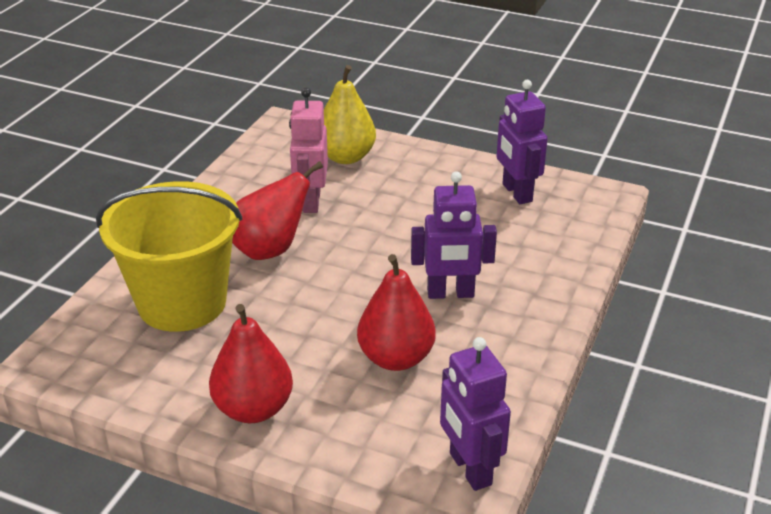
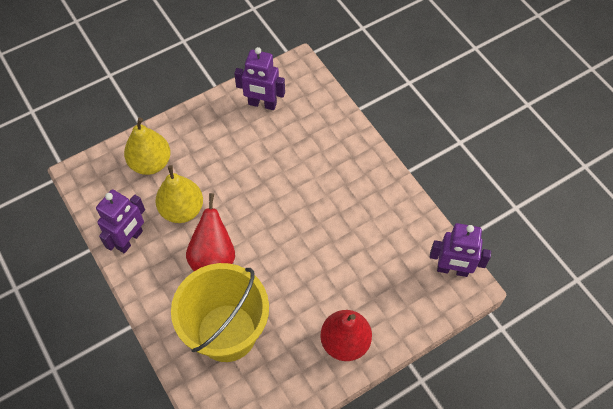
camera: 55 degrees left, 25 degrees up
(311, 201) = (182, 210): pink robot -> yellow pear
(396, 358) = (354, 252): red pear -> none
(450, 293) = (323, 194): purple robot -> purple robot (130, 240)

